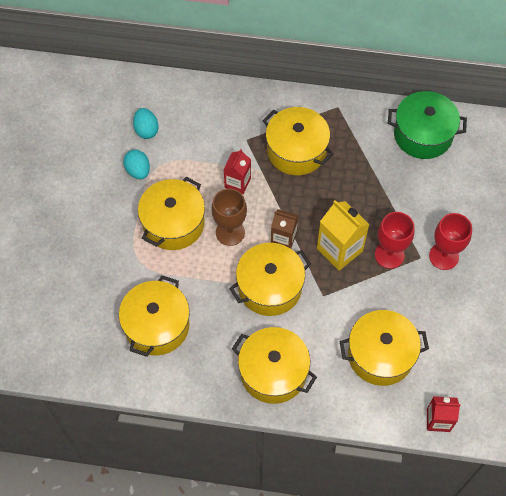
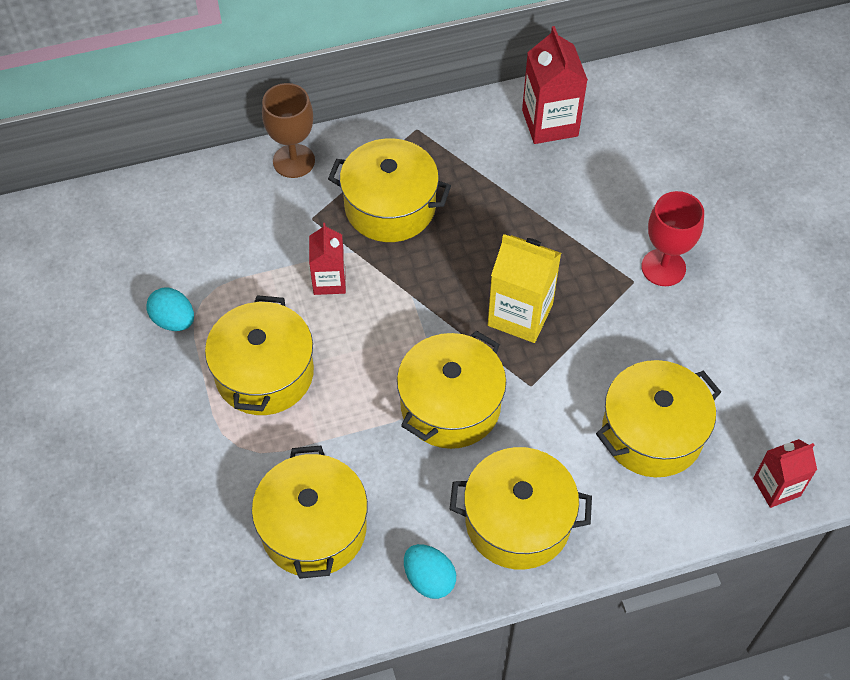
camera: 25 degrees left, 5 degrees down
(146, 130) = (158, 259): turquoise egg -> turquoise egg (429, 579)
(230, 232) = (354, 353): brown goblet -> brown goblet (294, 161)
(283, 238) = (434, 330): brown carton -> none
(389, 255) = (591, 295): red goblet -> none
(423, 135) = (550, 123): green pot -> red carton

